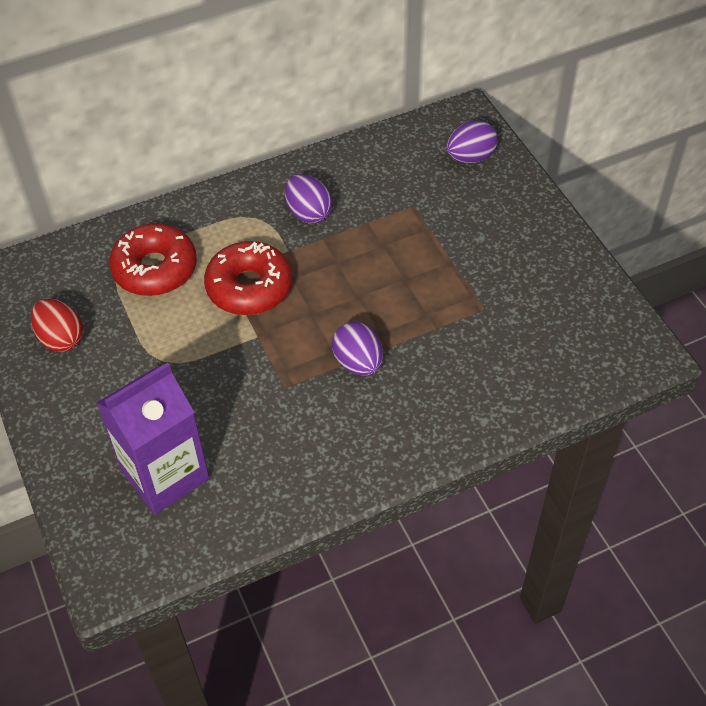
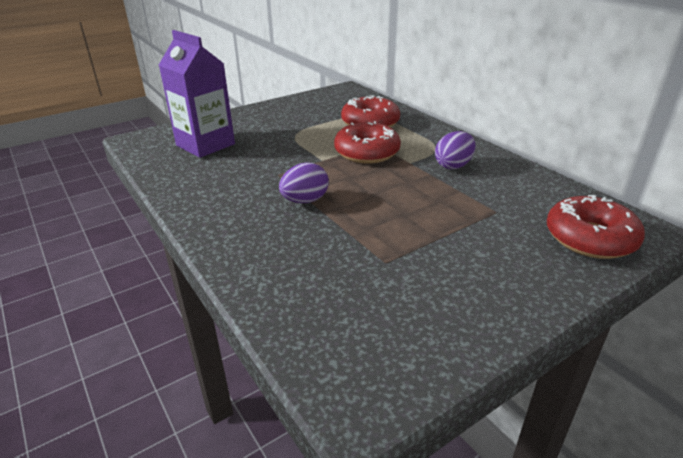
camera: 80 degrees right, 20 degrees down
(61, 338) = (306, 107): red egg -> none
(470, 157) = (590, 238): purple egg -> red donut

